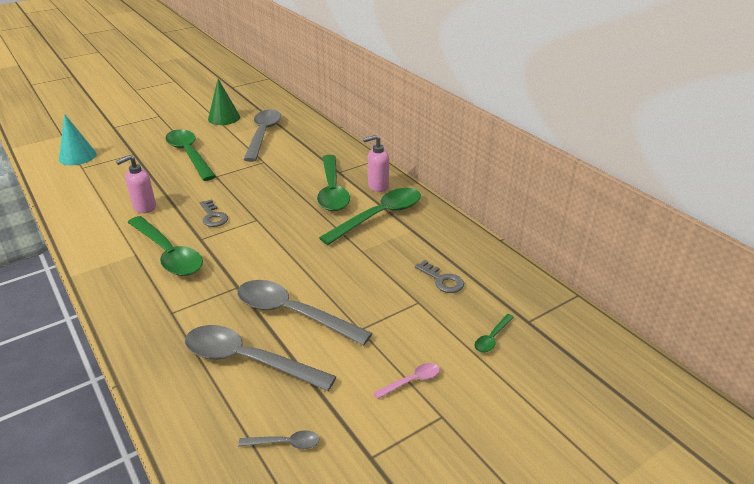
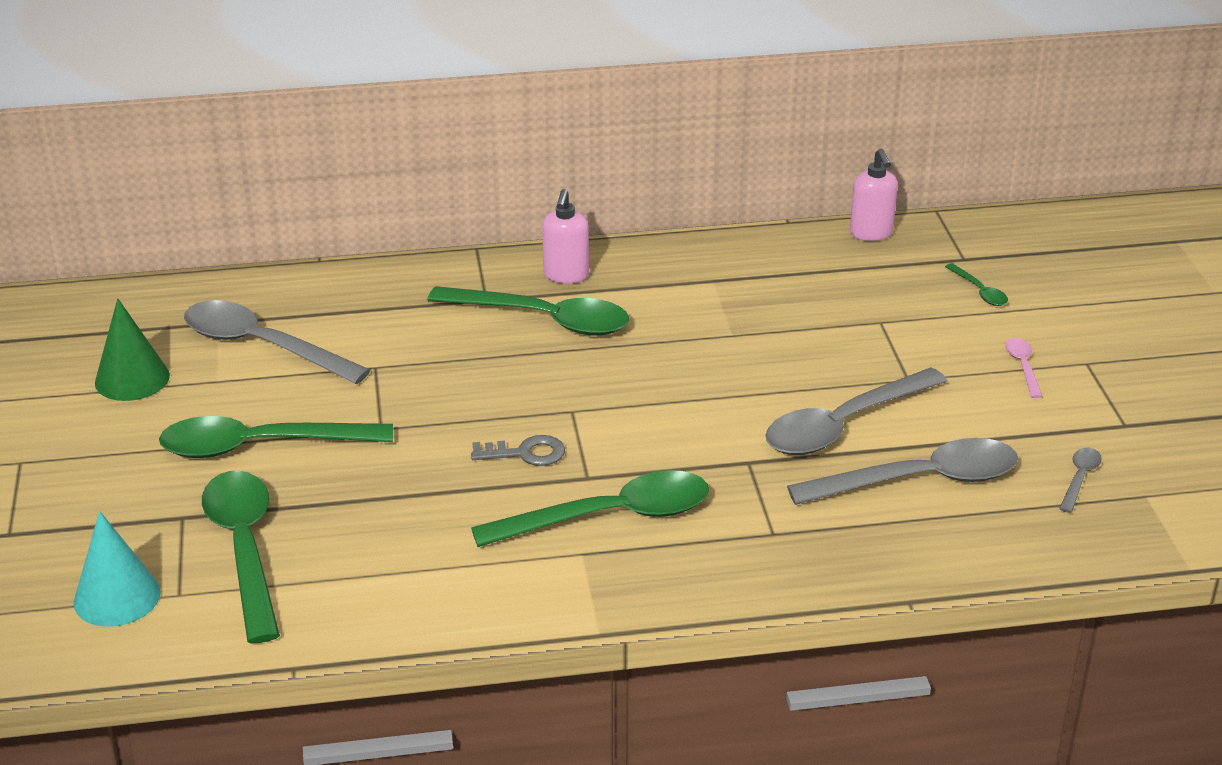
camera: 65 degrees left, 0 degrees up
(144, 207) = (428, 526): pink soap dispenser -> pink soap dispenser (871, 233)
(247, 360) = (920, 480): grey spoon -> grey spoon turned 150 degrees counterclockwise
(379, 216) = (655, 297): green spoon -> green spoon (244, 549)
(442, 280) = (846, 291): grey key -> none

